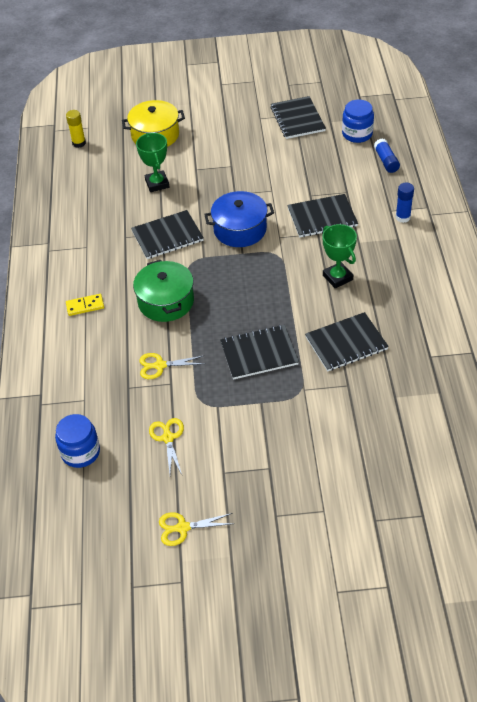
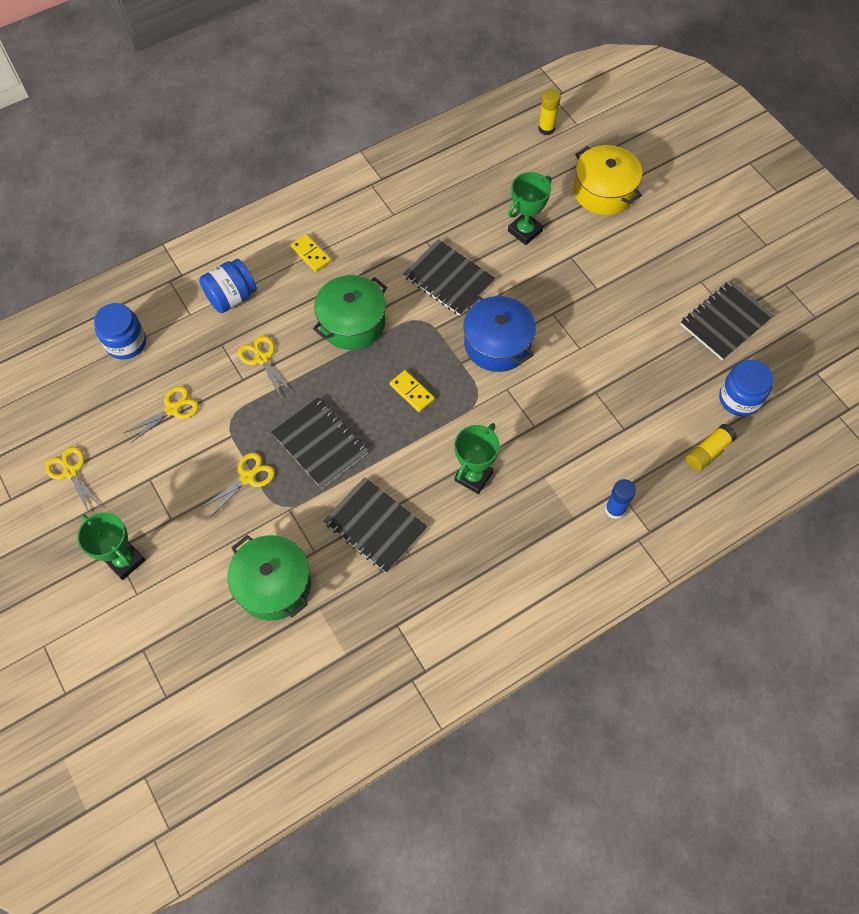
camera: 60 degrees right, 15 degrees up
(88, 367) = (231, 297): none -> blue jar
(249, 287) = (412, 392): none -> yellow domino
(261, 407) = (247, 477): none -> yellow scissors
(289, 511) = (124, 560): none -> green trophy
(322, 217) = (564, 420): black notebook -> none
(362, 418) = (273, 584): none -> green pot
(386, 161) = (708, 451): blue glue stick -> yellow glue stick

